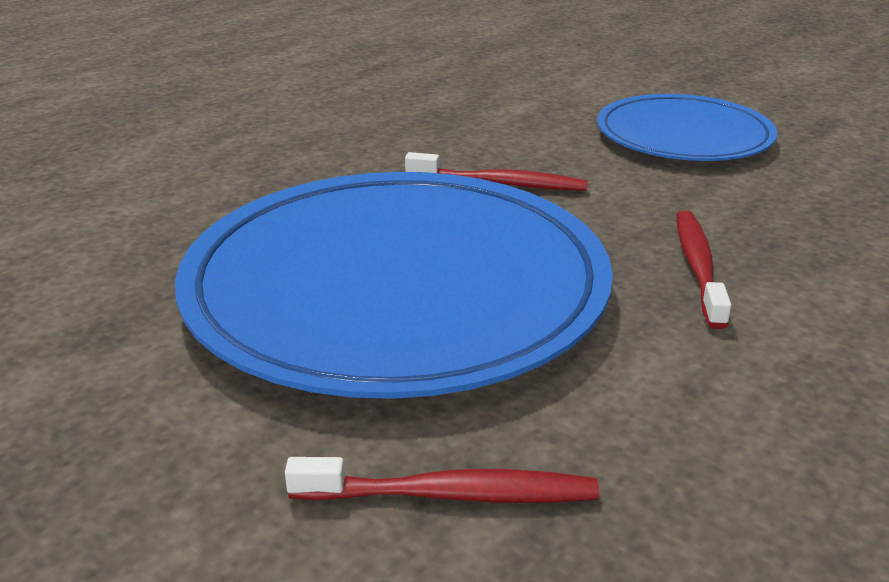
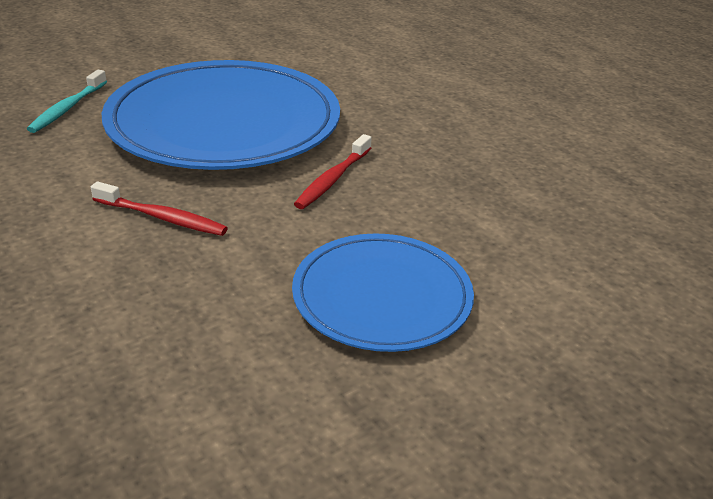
camera: 105 degrees right, 5 degrees up
(451, 494) = (68, 108): red toothbrush -> turquoise toothbrush

